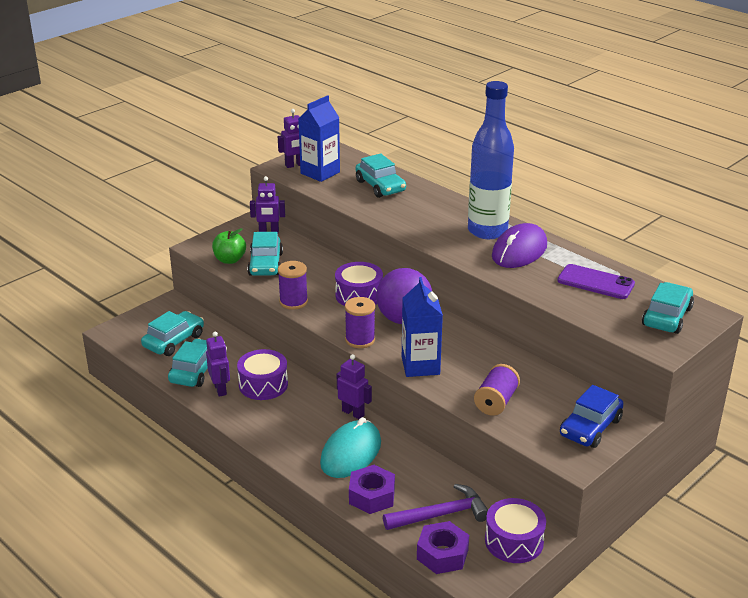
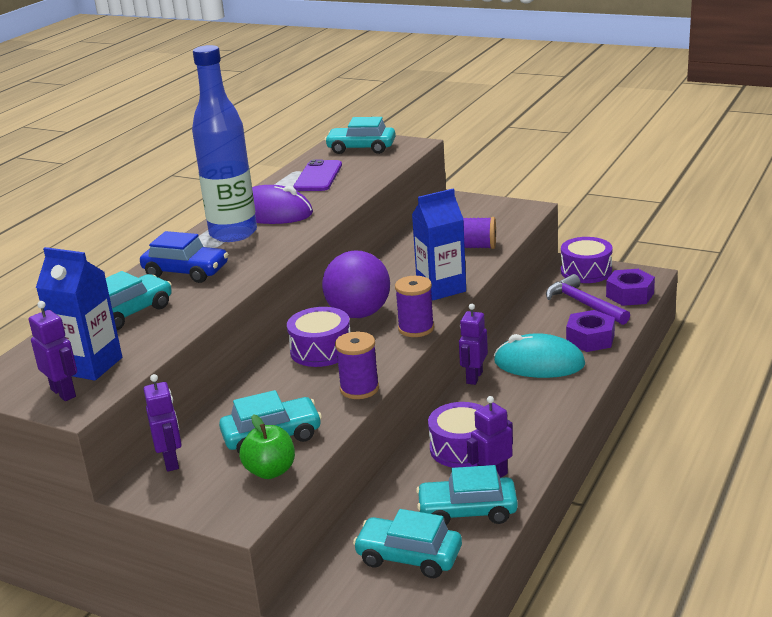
camera: 105 degrees left, 5 degrees down
(590, 427) = (477, 209): blue car -> blue car (186, 272)

